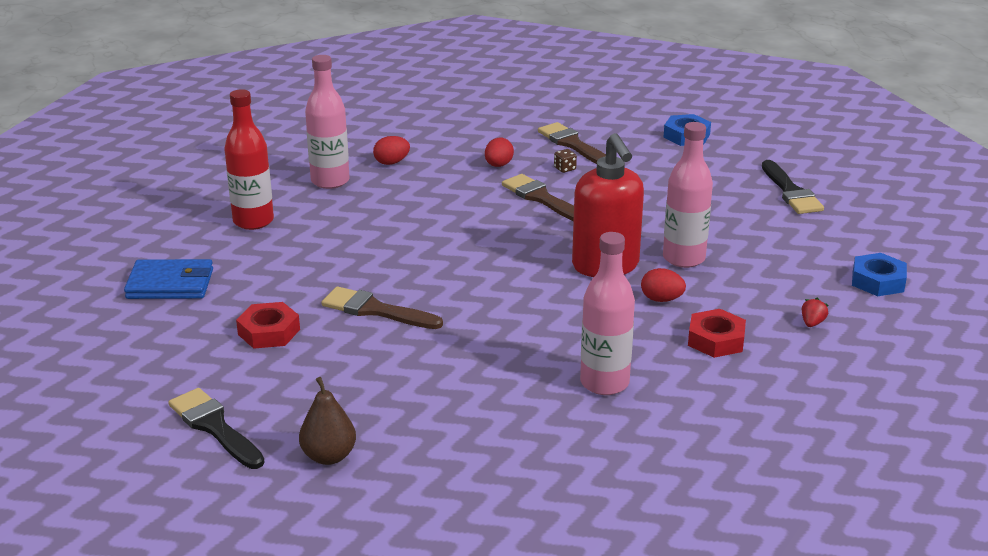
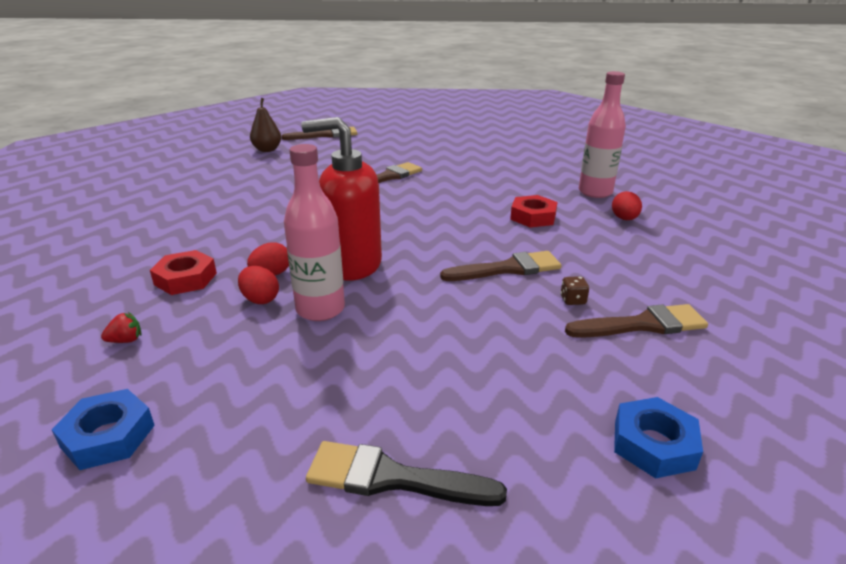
camera: 115 degrees right, 0 degrees up
(170, 284) = (473, 139): blue wallet -> none
(214, 427) = (325, 135): black brush -> brown brush
(253, 221) = (540, 164): red bottle -> none
(269, 332) = (395, 152): red nut -> red nut (533, 217)
(498, 165) = (598, 265): red egg -> red egg (260, 299)
(604, 383) = (210, 222): pink bottle -> none
(812, 323) = (126, 340): red strawberry -> red strawberry turned 75 degrees counterclockwise

